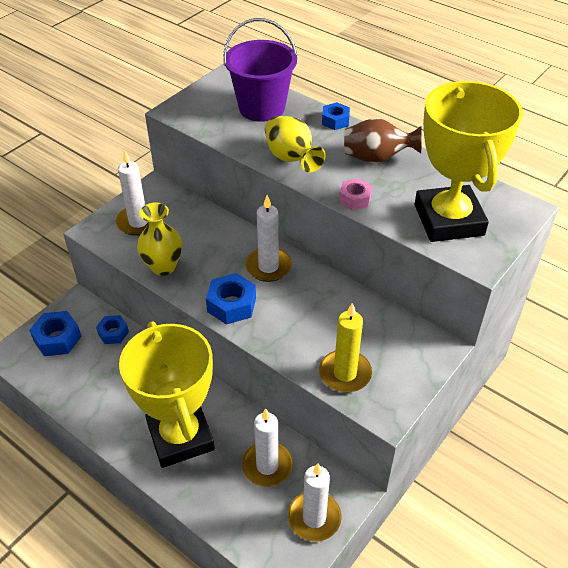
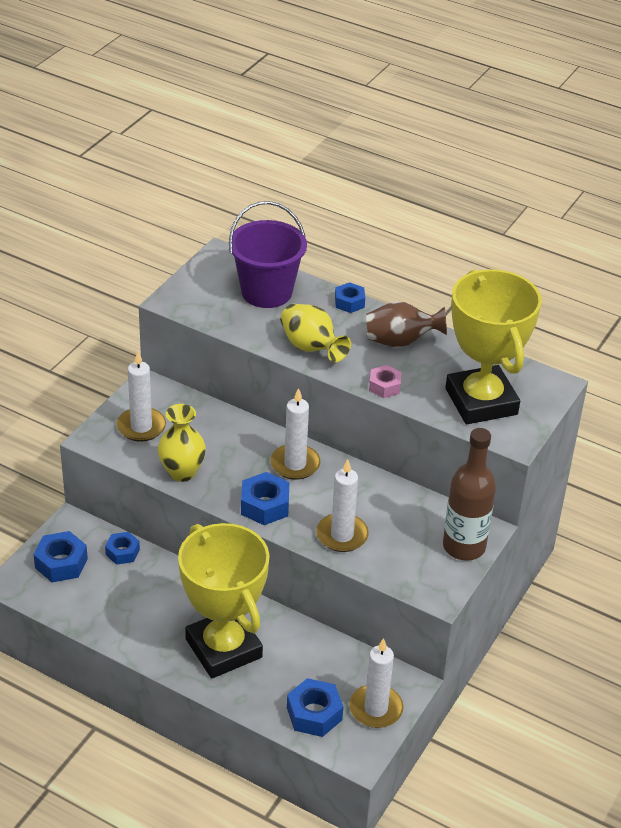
camera: 10 degrees left, 5 degrees down
(252, 517) = (314, 714): none -> blue nut
(267, 466) = (320, 667): white candle -> white candle (342, 535)
(345, 373) = (393, 562): yellow candle -> none
(418, 363) = (464, 546): none -> brown bottle

